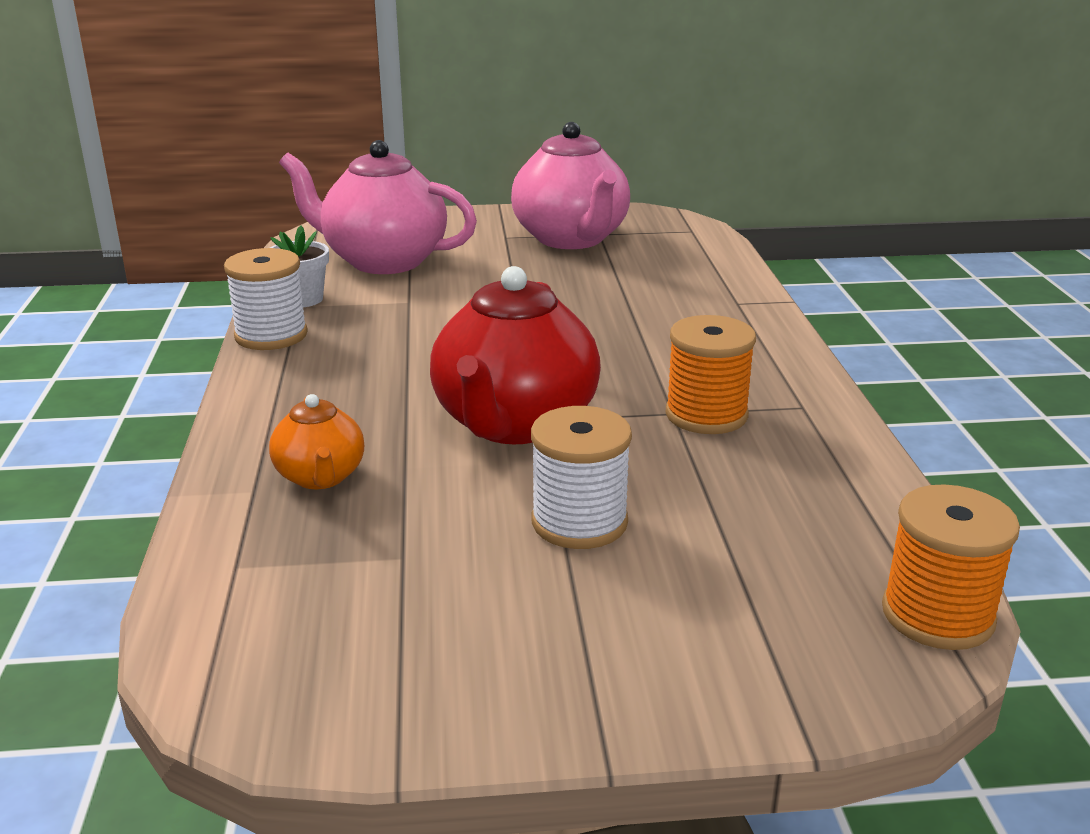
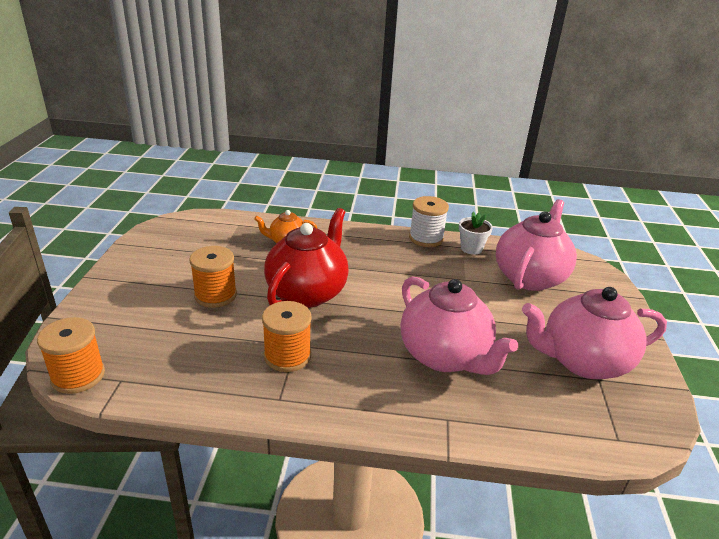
camera: 100 degrees right, 5 degrees up
(514, 424) = (307, 292): red teapot -> red teapot turned 90 degrees clockwise
(579, 522) = (215, 295): white spool -> orange spool
(618, 308) = (445, 356): none -> pink teapot

